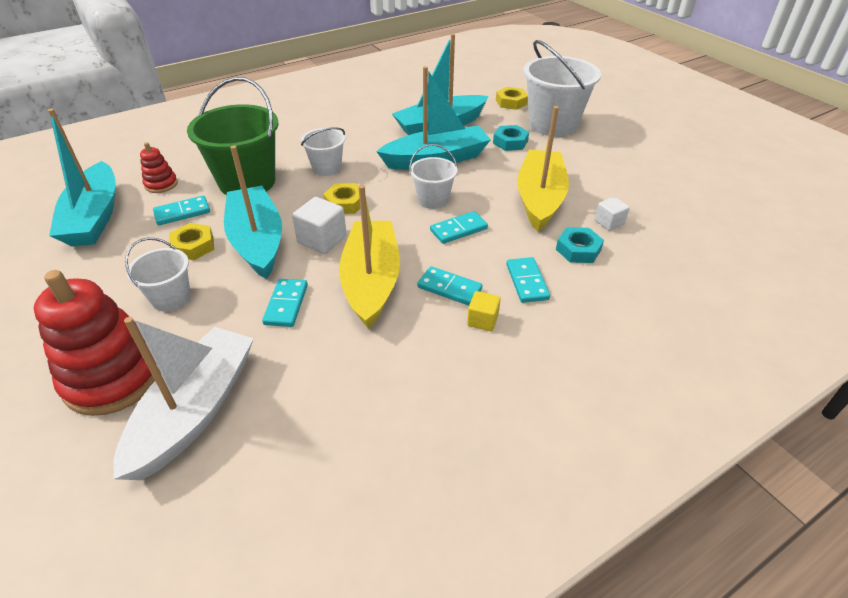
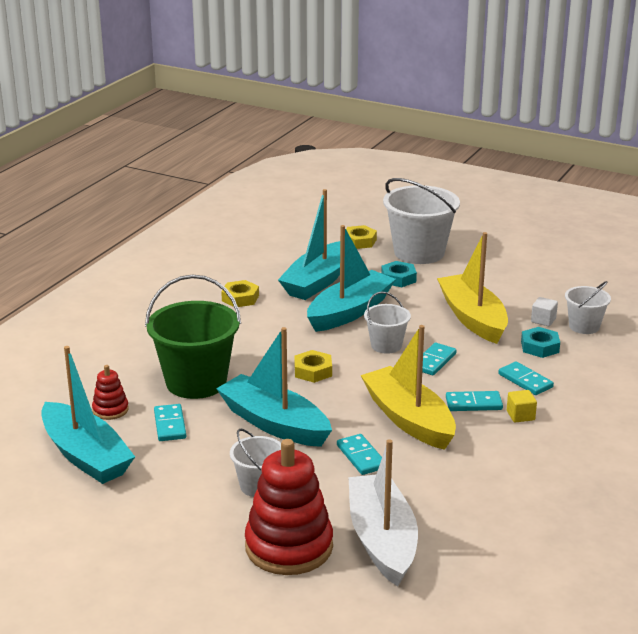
camera: 30 degrees left, 15 degrees down
(182, 212) = (170, 425): turquoise domino -> turquoise domino turned 45 degrees counterclockwise
(193, 246) = (221, 445): yellow nut -> yellow nut (240, 298)
(322, 240) = (330, 404): white cube -> none
(326, 168) = (257, 348): white bucket -> white bucket (584, 326)

